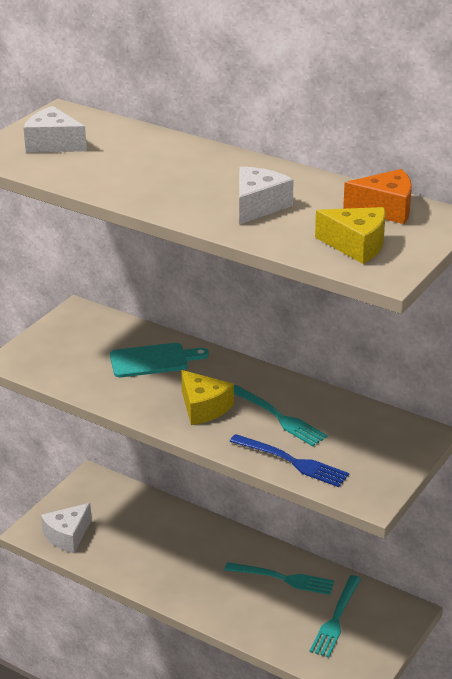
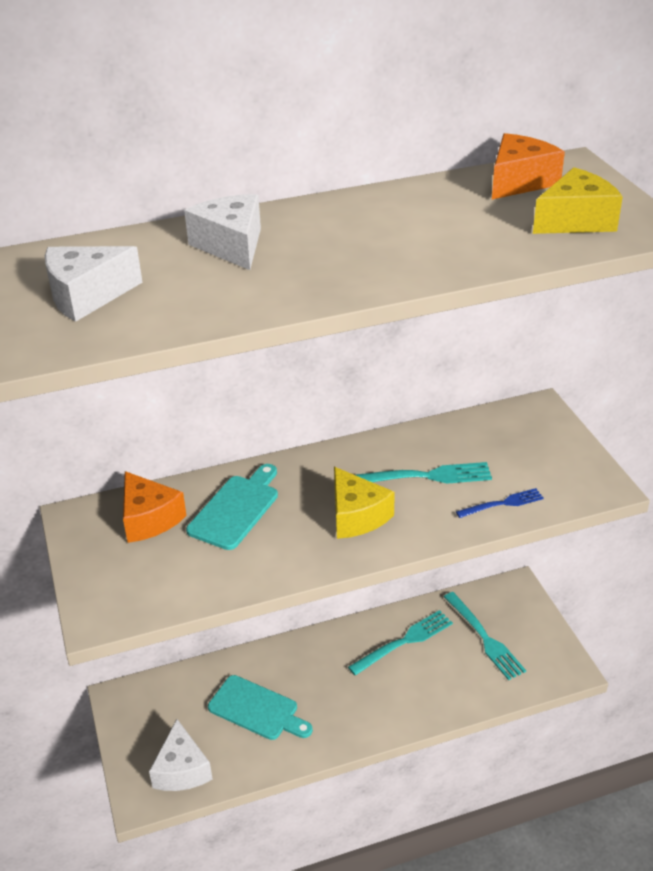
camera: 50 degrees left, 5 degrees up
(107, 335) = (149, 519): none -> orange cheese
(146, 541) = (257, 709): none -> turquoise cutting board
(204, 408) = (357, 516): yellow cheese -> yellow cheese turned 60 degrees clockwise
(258, 206) = (426, 236): white cheese -> white cheese (231, 245)
(293, 462) = (503, 503): blue fork -> blue fork, size x0.62

